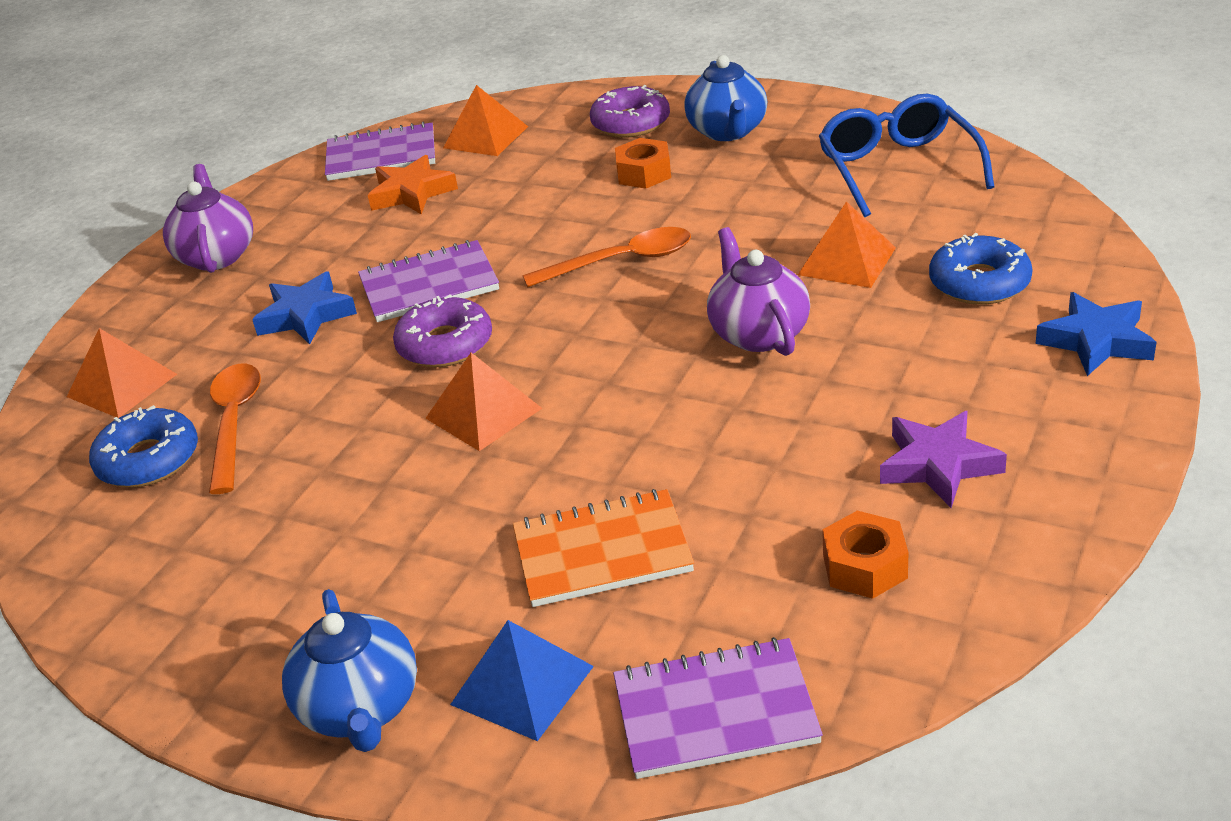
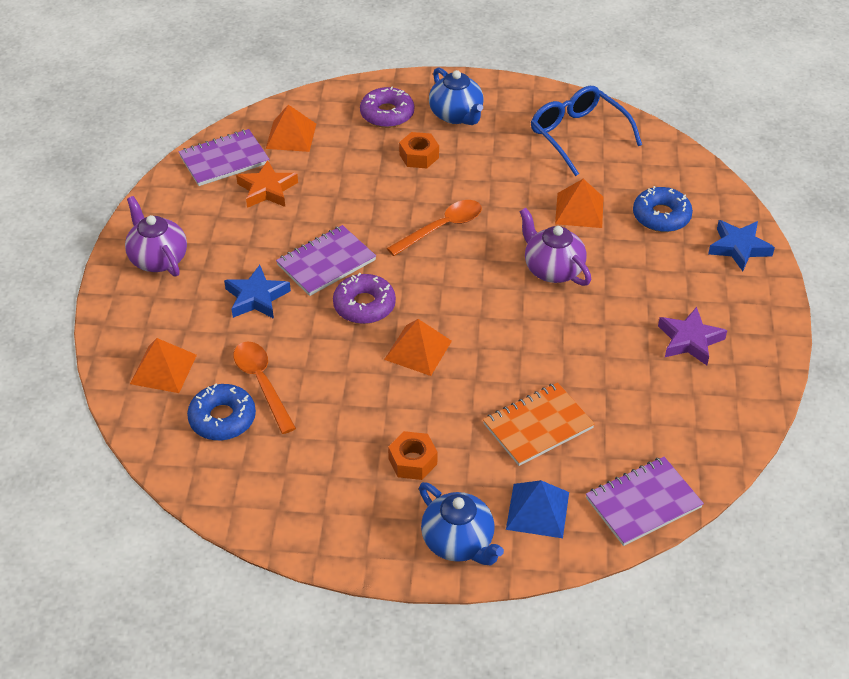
camera: 25 degrees left, 10 degrees up
(865, 566) = (679, 408): orange nut -> orange nut (412, 461)

